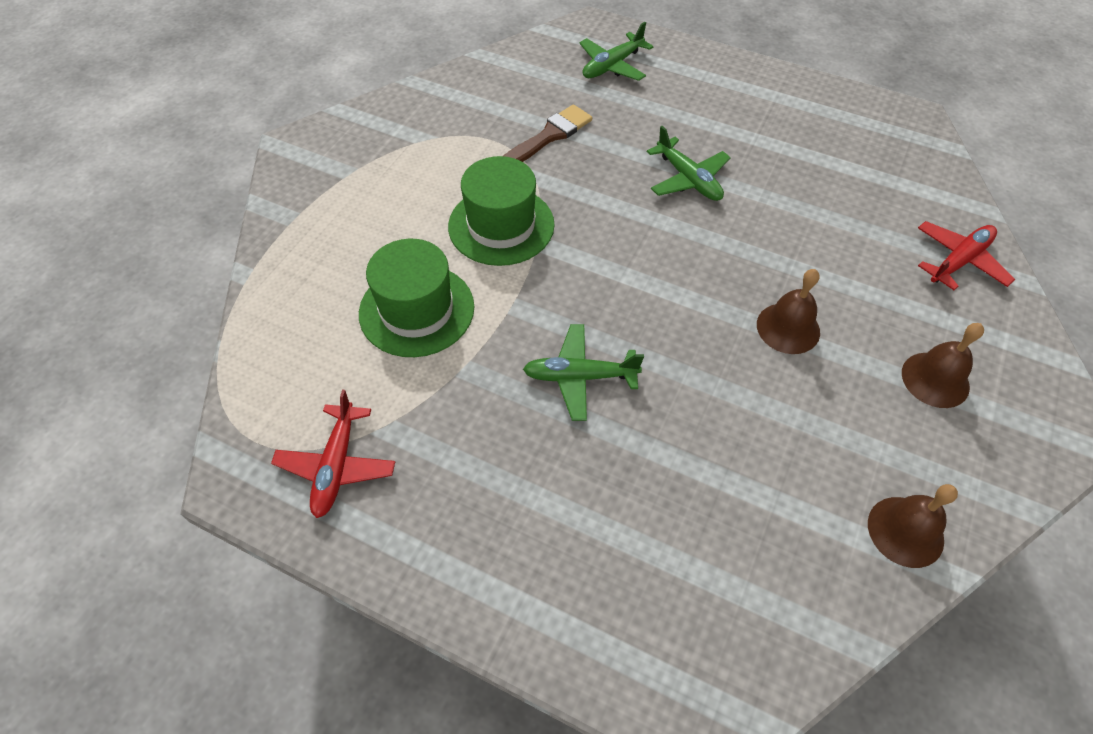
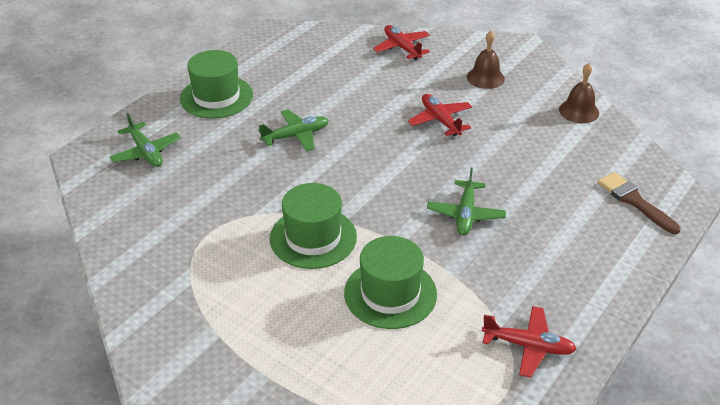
camera: 80 degrees left, 15 degrees down
(549, 136) = (219, 199): brown brush -> brown brush (634, 201)
(738, 96) = (216, 97): none -> green hat
(788, 328) = (440, 120): brown bell -> red plane

